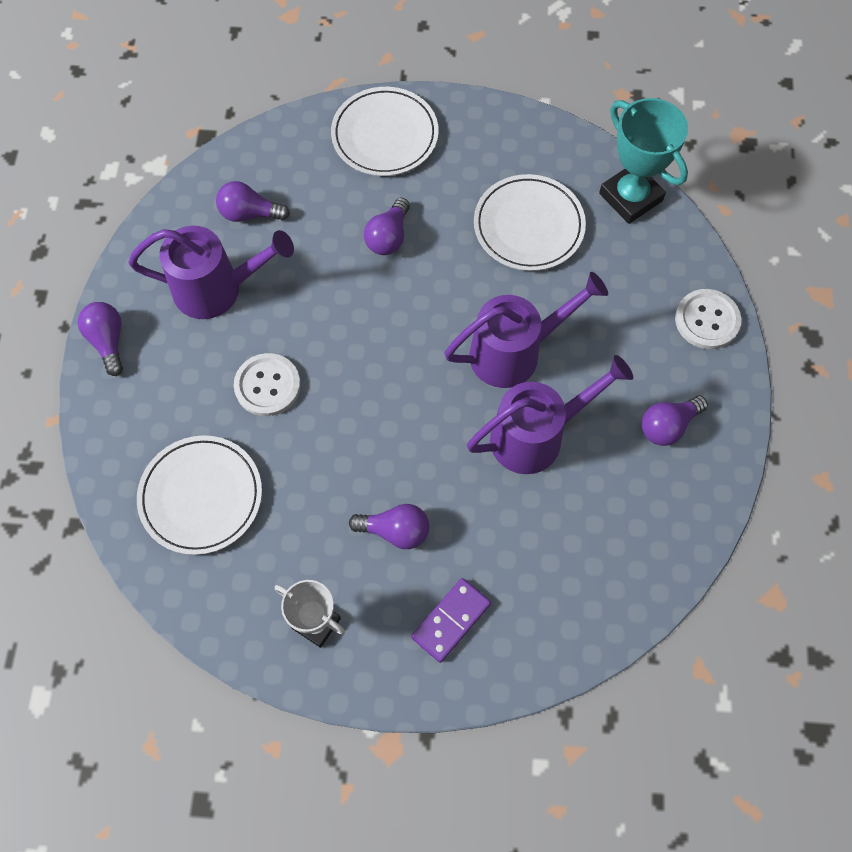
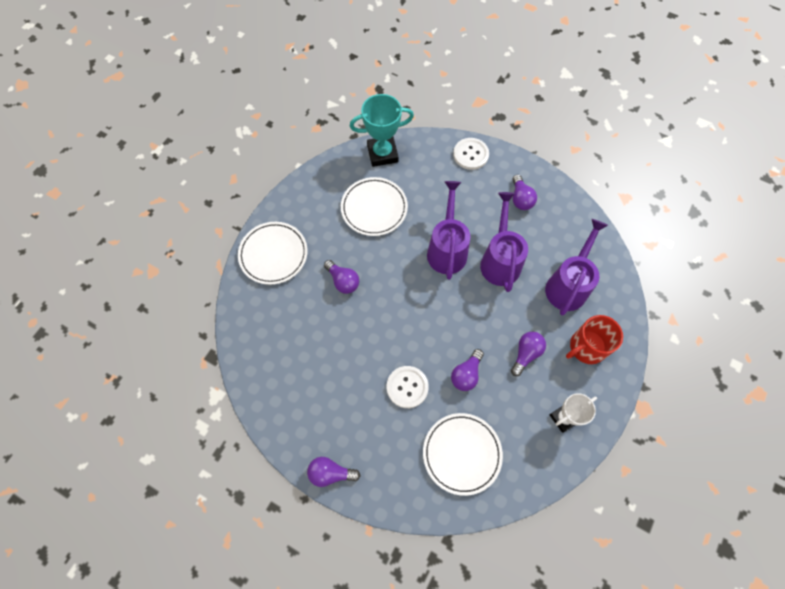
camera: 65 degrees left, 0 degrees up
(218, 289) = (328, 391): purple watering can -> purple watering can (568, 285)
(249, 213) = (284, 352): purple light bulb -> purple light bulb (466, 374)
(451, 621) = (587, 347): purple domino -> red mug

